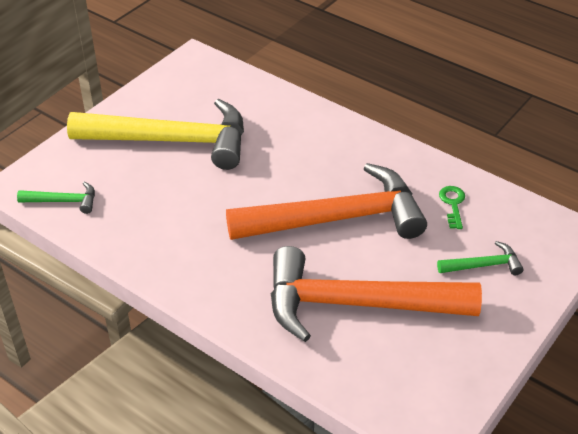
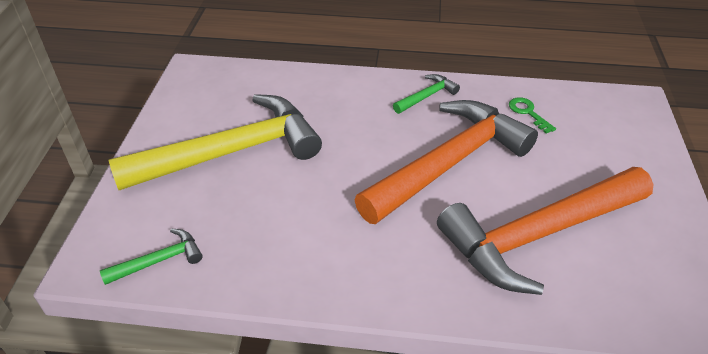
camera: 30 degrees left, 0 degrees up
(484, 265) = (600, 153): green hammer -> green hammer (427, 96)

